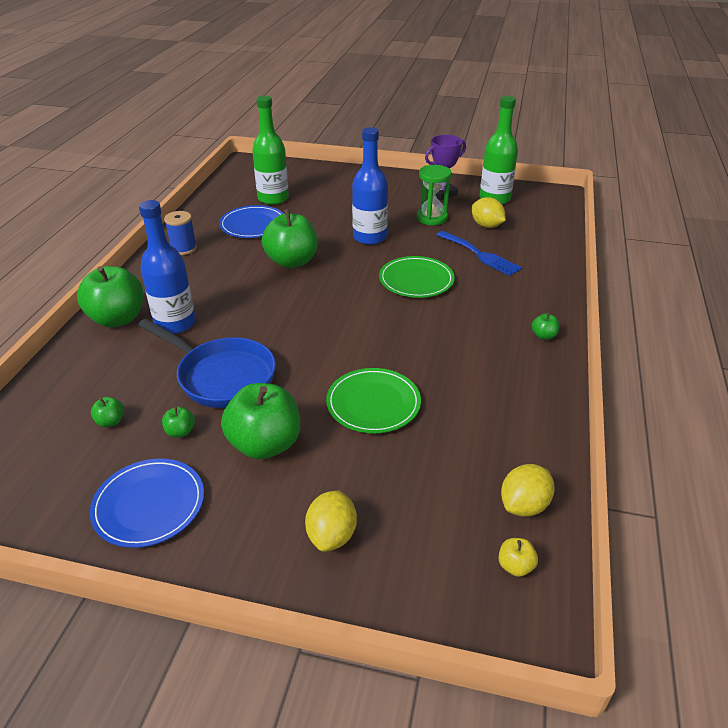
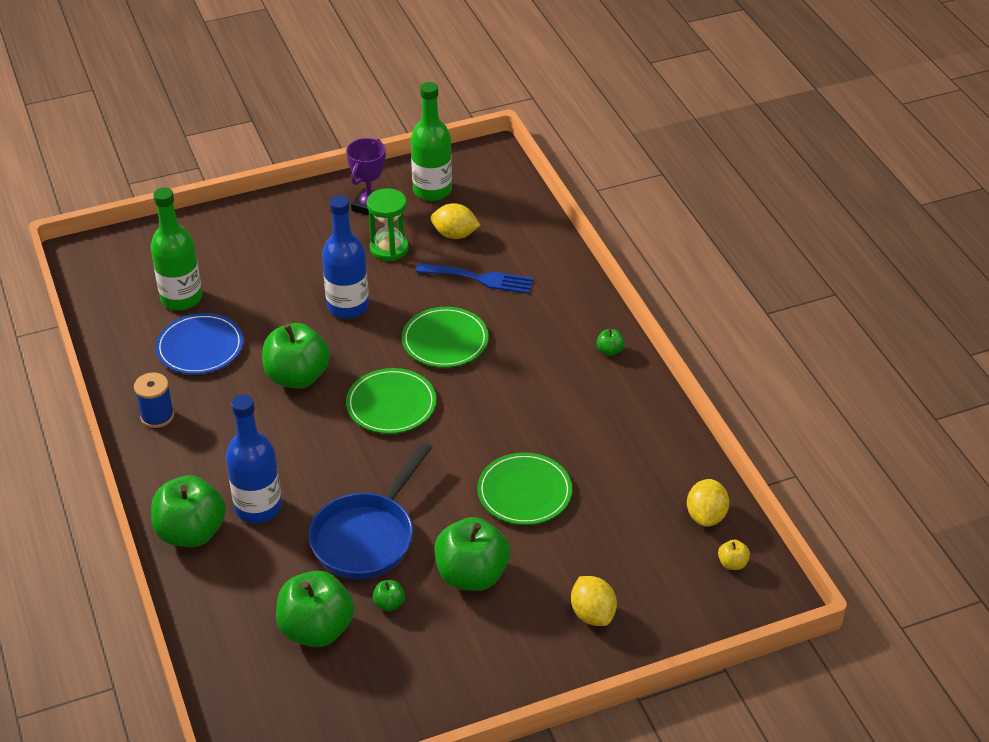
camera: 35 degrees left, 5 degrees up
(110, 421) = (316, 629): green apple -> green apple, size x2.37
(149, 505) = (432, 672): blue plate -> none
(221, 376) = (367, 536): blue pan -> blue pan turned 120 degrees clockwise
(335, 301) = (391, 404): none -> green plate

